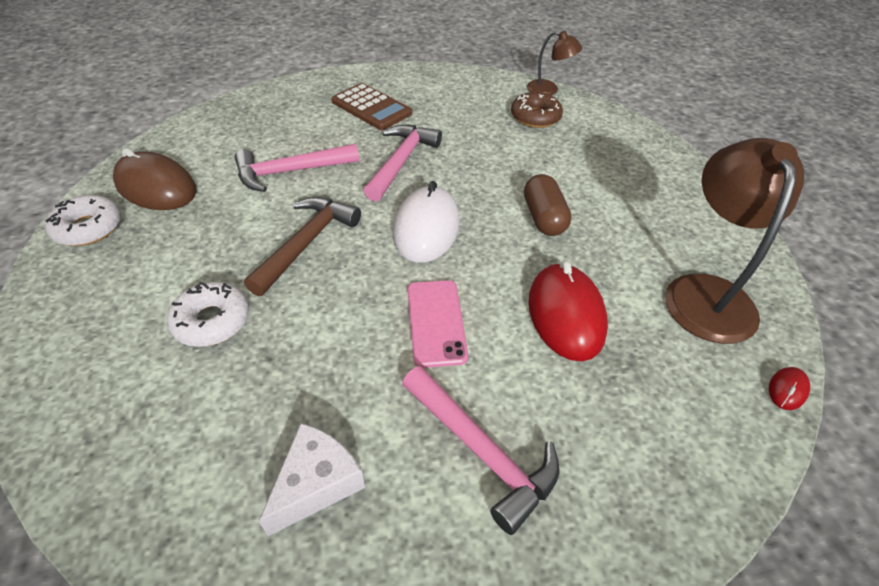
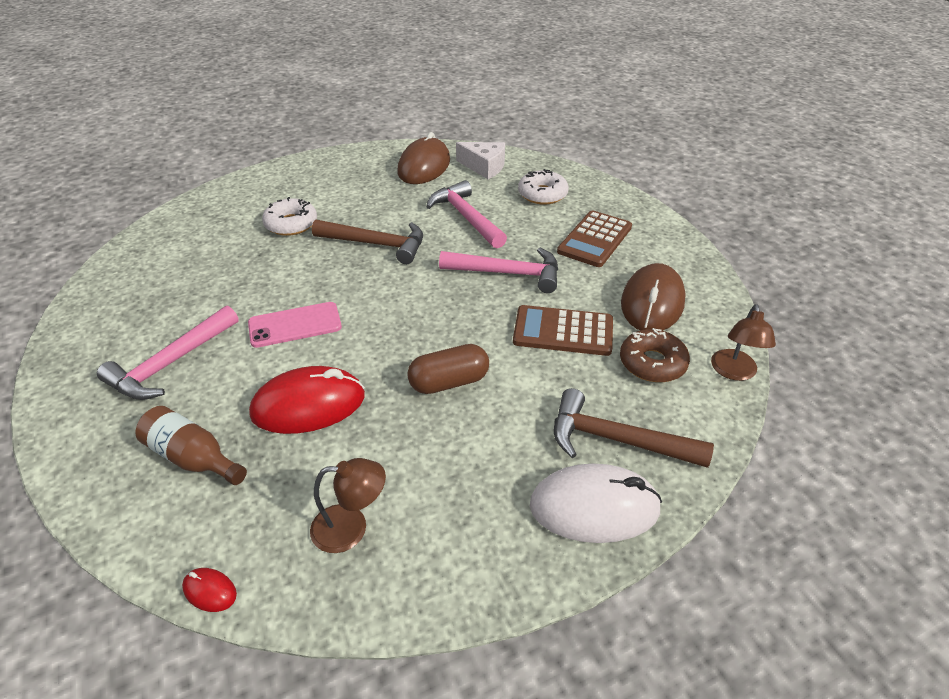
camera: 80 degrees right, 5 degrees down
(88, 228) = (373, 156): white donut -> white donut (542, 194)
(316, 483) = (160, 293): white cheese -> white cheese (484, 167)
(426, 228) = (410, 304): white mouse -> white mouse (594, 507)
(467, 101) = (652, 303): none -> brown mouse
(491, 148) = (563, 331): none -> brown calculator
(610, 148) = (617, 440): none -> brown hammer
(638, 414) = (193, 458): none -> brown bottle
(706, 292) = (351, 527): brown lamp -> brown lamp, size x0.53

